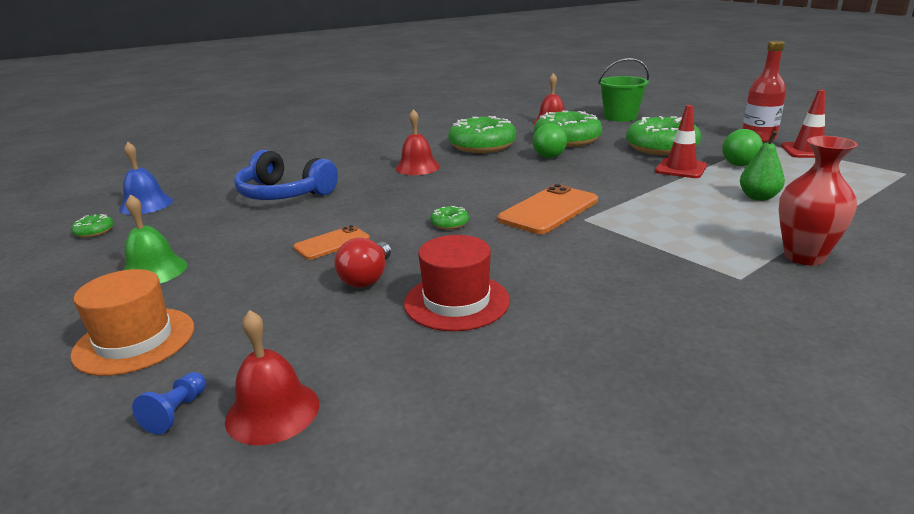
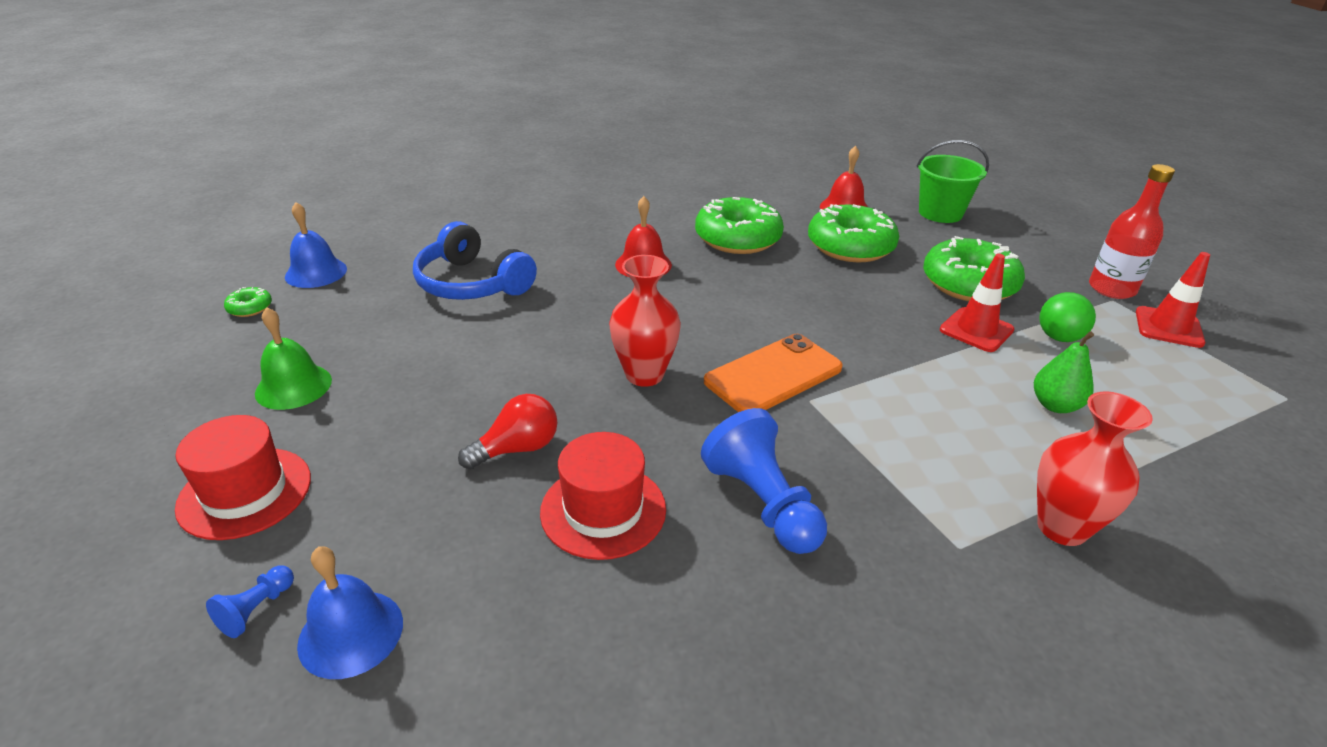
camera: 10 degrees right, 10 degrees up
(135, 340) = (245, 492): orange hat -> red hat
(272, 411) = (351, 633): red bell -> blue bell
(332, 243) = (498, 381): orange phone -> none
(367, 278) = (517, 448): red light bulb -> red light bulb turned 150 degrees counterclockwise
(449, 223) = (644, 374): green donut -> red vase
(549, 157) = (814, 275): green ball -> none
(580, 278) = (763, 503): none -> blue pawn

